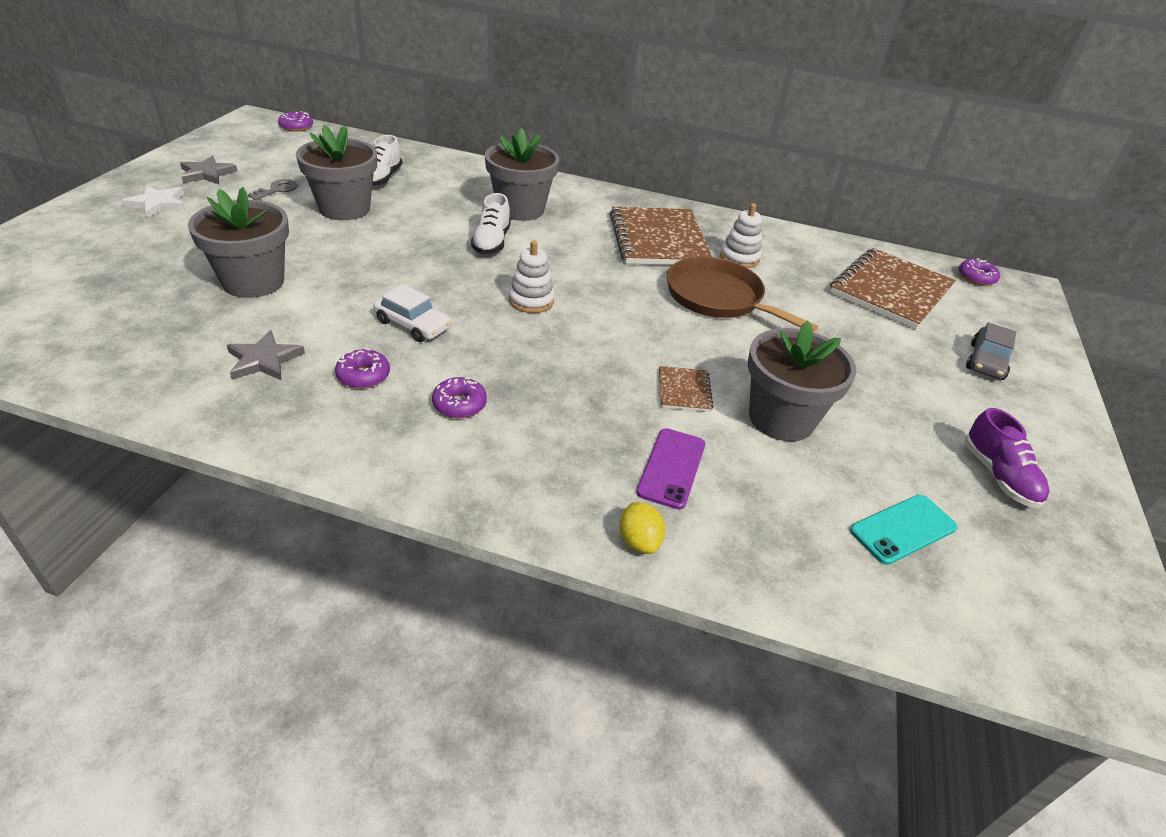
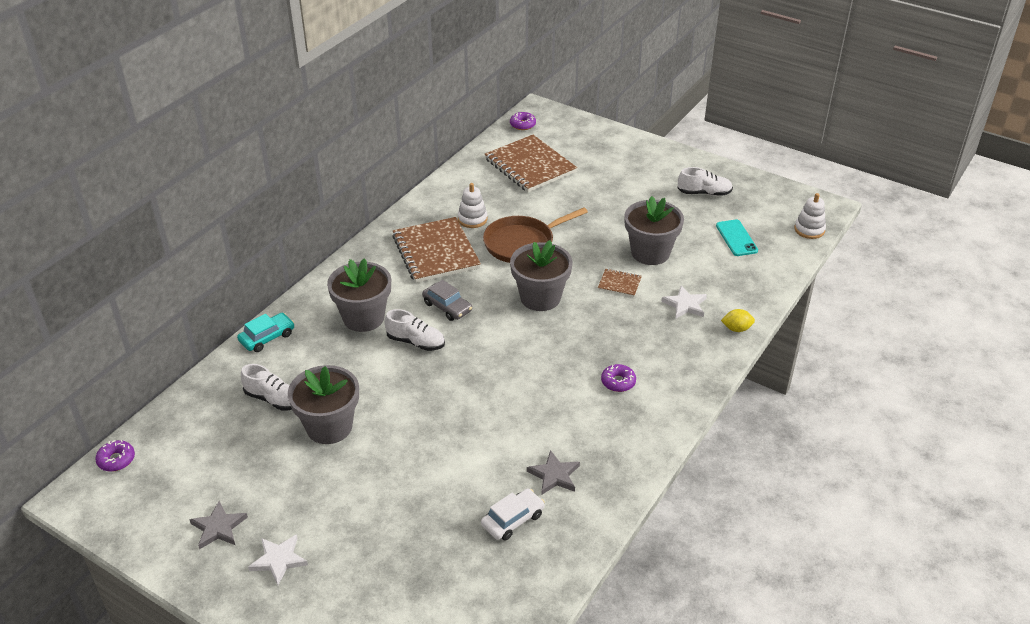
camera: 70 degrees left, 0 degrees up
(253, 282) = (445, 484): grey flower pot -> grey flower pot (540, 297)
(277, 190) = (275, 473): grey key -> none
(363, 375) = (581, 425): purple donut -> none
(413, 324) = (525, 396): white car -> white car (513, 520)
(470, 166) = (267, 337): none -> turquoise car
(531, 301) = (506, 333): white stacking toy -> white stacking toy (809, 230)
(658, 240) = (435, 252): brown notebook -> brown notebook turned 60 degrees clockwise
(671, 468) = (685, 305): purple phone -> white star
(986, 361) = (611, 158): grey car -> grey car (447, 307)
(998, 476) = (704, 193): purple shoe -> white shoe

